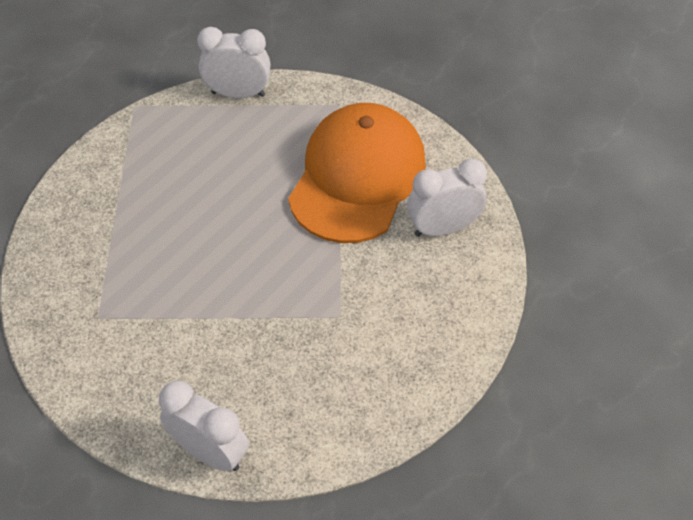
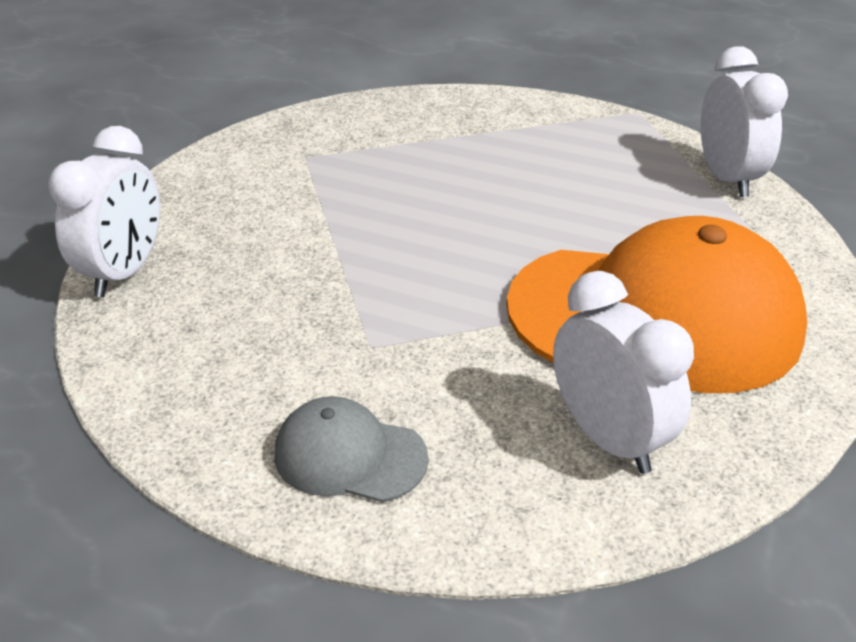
camera: 75 degrees right, 15 degrees down
(426, 342) = (349, 456): none -> grey cap

